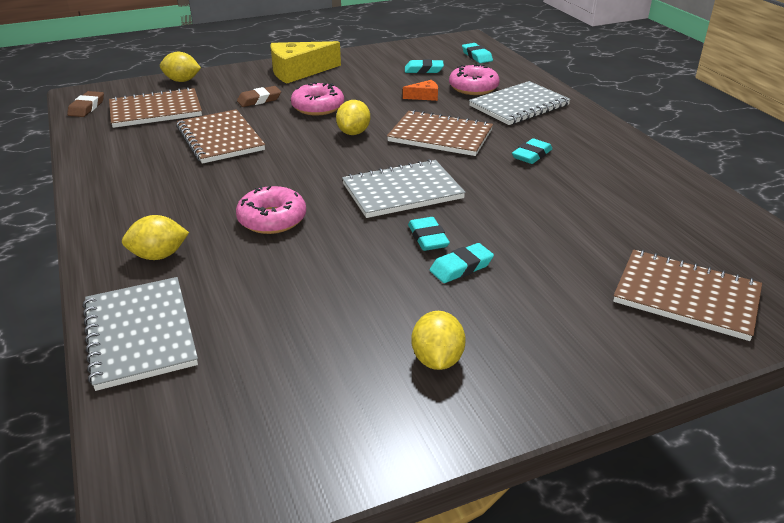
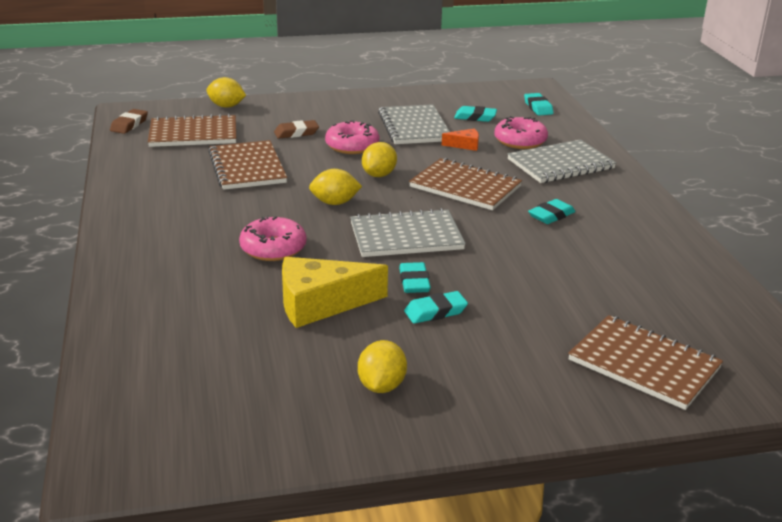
camera: 10 degrees right, 5 degrees down
(140, 334) = (129, 331): grey notebook -> grey notebook (414, 127)
(159, 255) = (162, 268): yellow lemon -> yellow lemon (335, 203)
(298, 72) = (345, 107): yellow cheese -> yellow cheese (320, 303)

